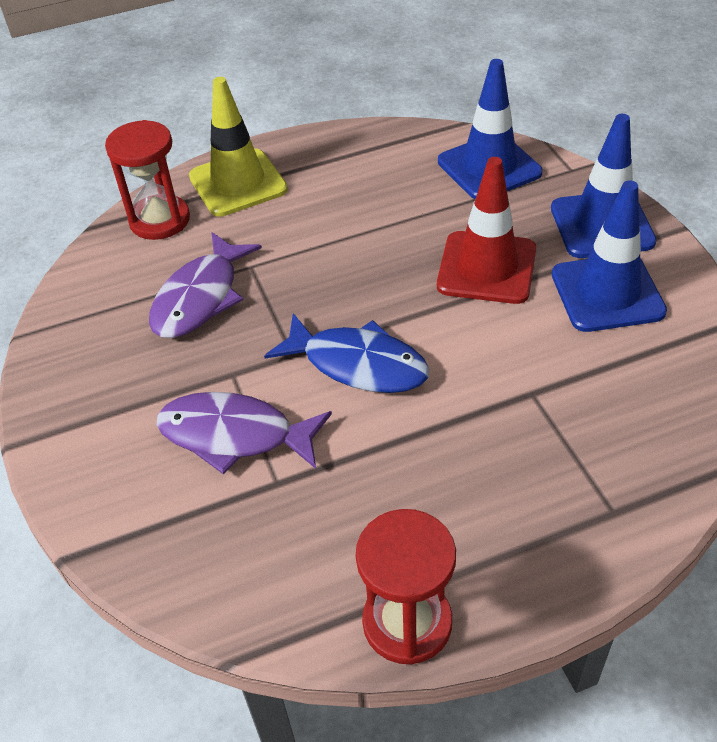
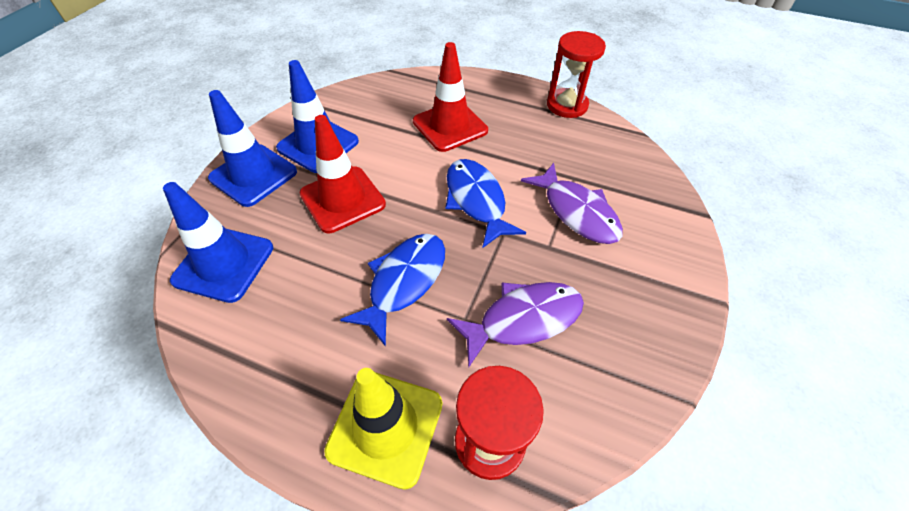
camera: 140 degrees left, 5 degrees up
(333, 253) = (404, 282): none -> blue fish
(514, 434) = (450, 126): none -> red traffic cone

